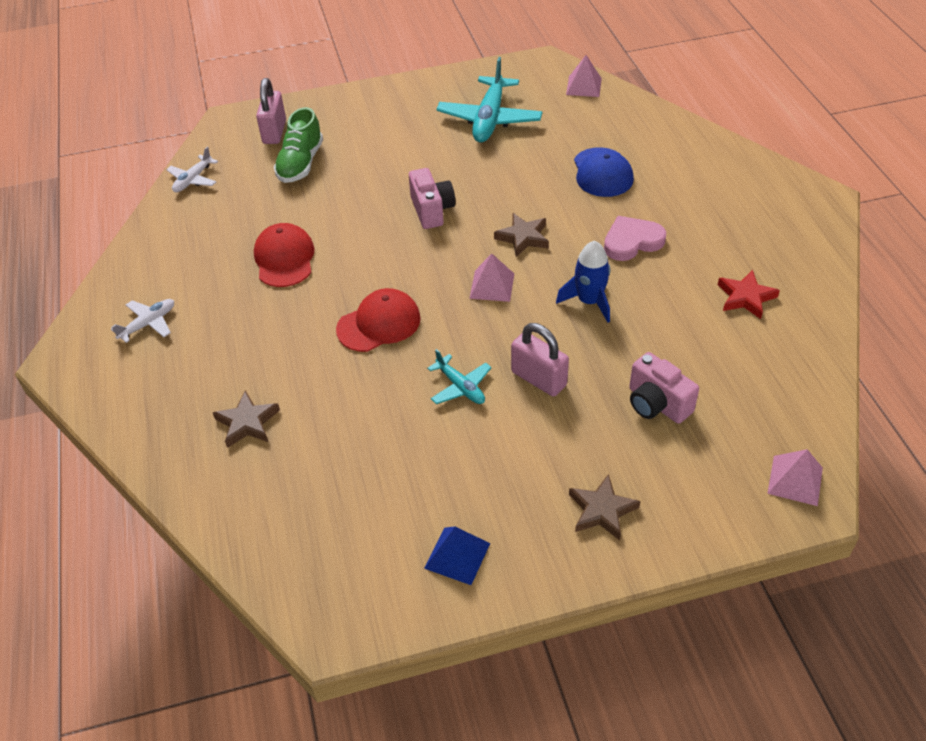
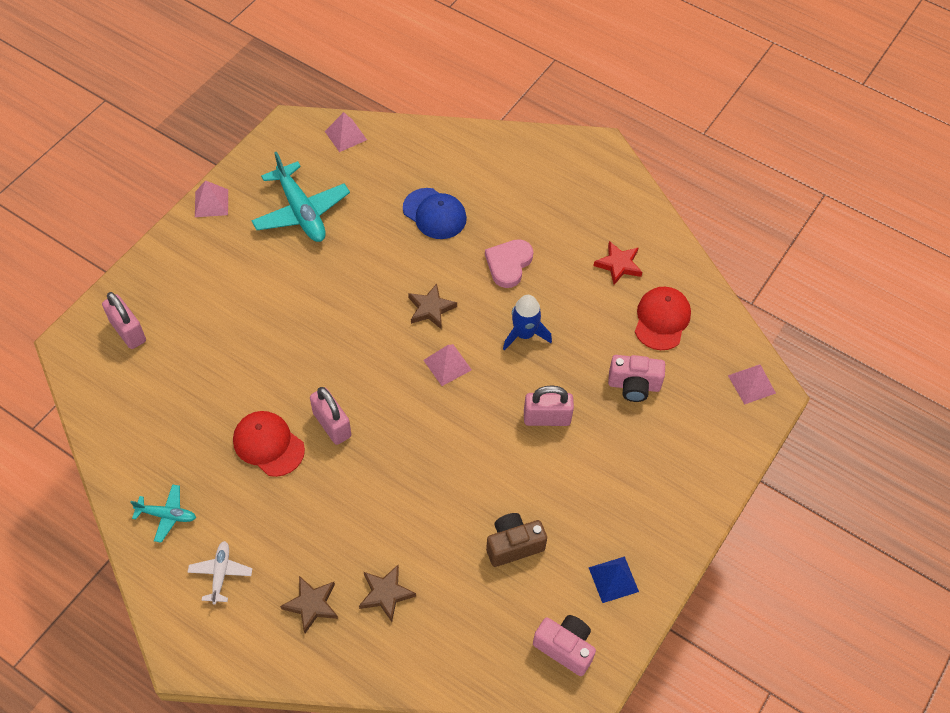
camera: 45 degrees left, 10 degrees up
(193, 180) = (107, 423): white plane -> none
(300, 164) = (186, 349): green shoe -> none
(347, 273) = (332, 425): none -> pink padlock
(379, 324) = (398, 450): red cap -> red cap (662, 319)
(395, 460) = (513, 545): none -> brown camera
(426, 83) = (211, 203): none -> pink pyramid
(432, 210) = (340, 327): pink camera -> pink camera (565, 648)
(460, 387) = (503, 460): turquoise plane -> turquoise plane (167, 515)
(602, 510) = (667, 485): brown star -> brown star (311, 605)

